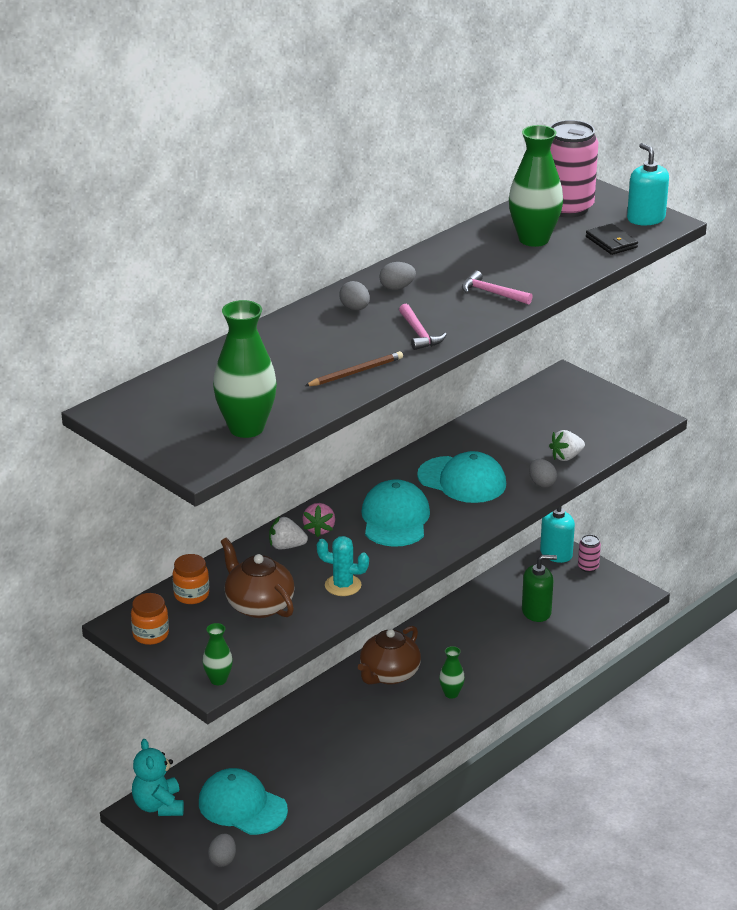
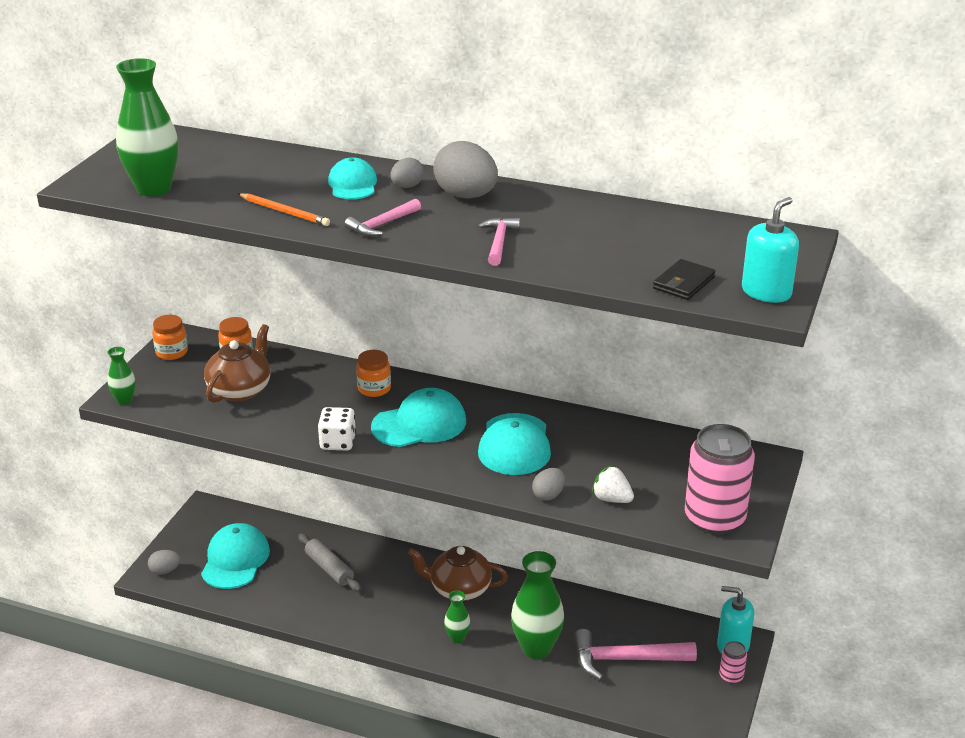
camera: 65 degrees right, 0 degrees up
(158, 806) = (215, 516): turquoise teddy bear -> none
(286, 546) = (336, 379): white strawberry -> none
(302, 746) = (329, 569): none -> grey rolling pin
(319, 529) = (374, 389): pink strawberry -> orange jar
(328, 331) = (352, 184): none -> turquoise cap
(343, 585) = (294, 424): turquoise cactus -> none
(356, 372) = (284, 212): brown pencil -> orange pencil
(390, 568) = (338, 442): none -> white dice
(397, 287) = (466, 196): grey egg -> grey egg, size x1.87
(534, 239) = (641, 240): green vase -> green vase (536, 648)
(536, 612) = (625, 659): green soap dispenser -> pink hammer
(567, 208) = (736, 243): pink can -> pink can (714, 519)

